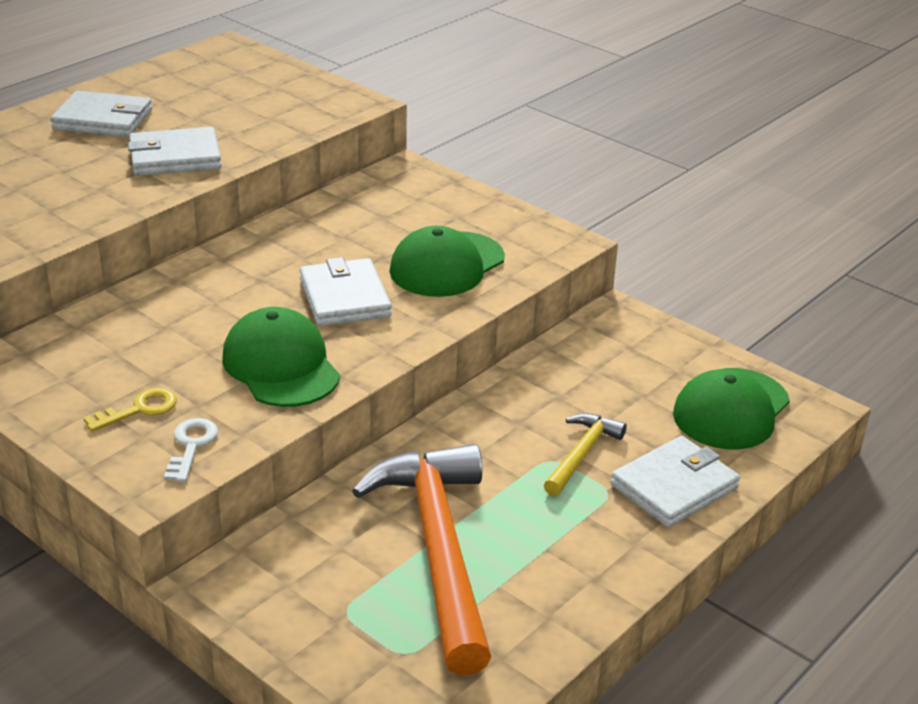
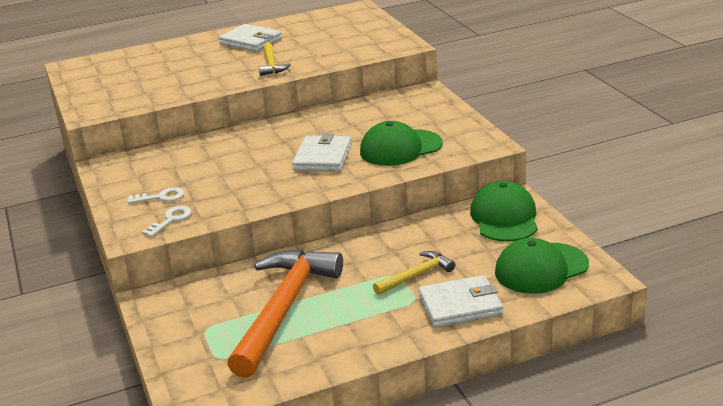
camera: 30 degrees right, 5 degrees down
(139, 409) = (161, 197): yellow key -> white key
(175, 157) = (271, 65): white wallet -> yellow hammer
(281, 365) = (254, 187): green cap -> green cap (504, 218)

